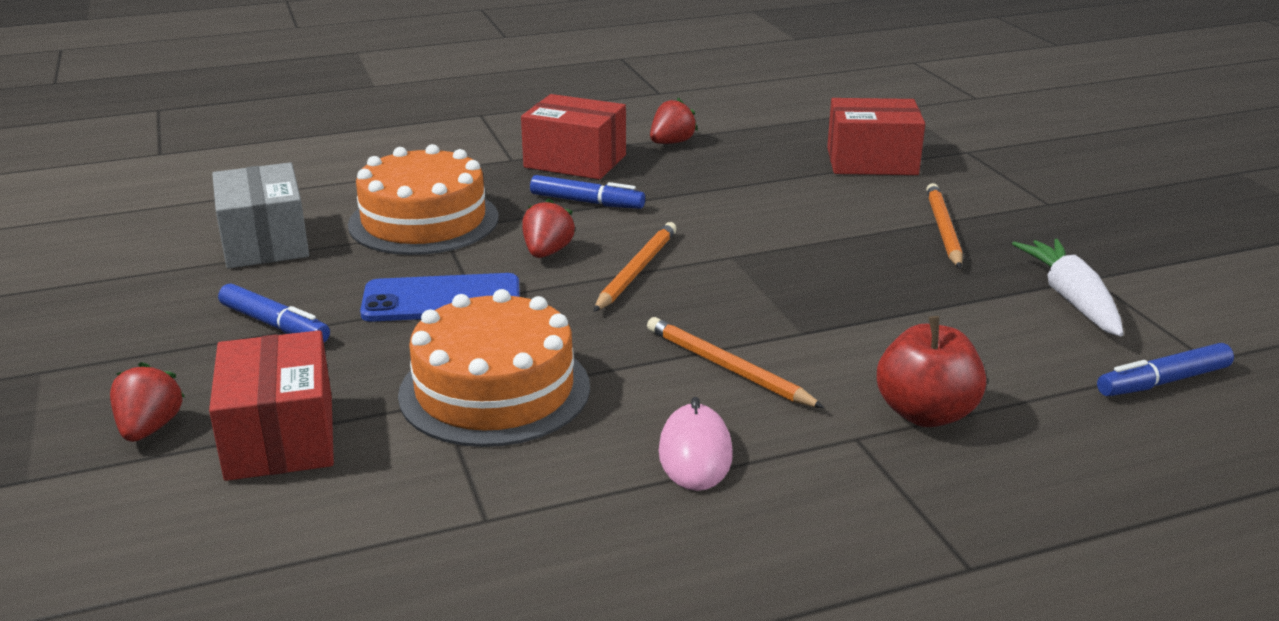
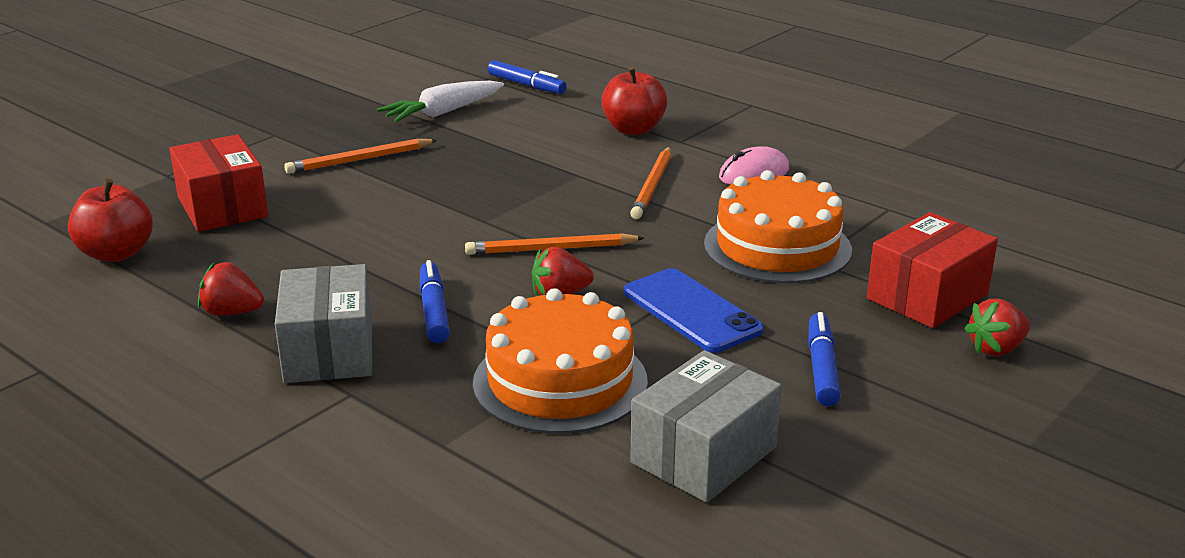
camera: 120 degrees left, 0 degrees up
(575, 161) = (329, 351): red box -> grey box
(813, 122) = (116, 253): none -> red apple

